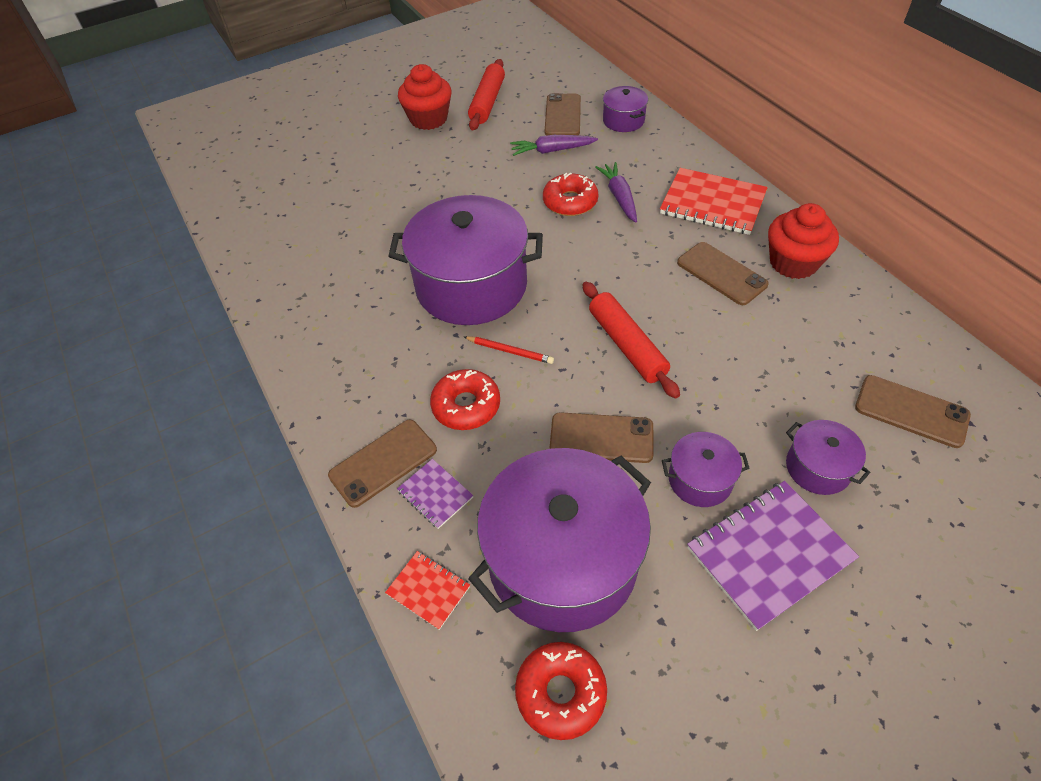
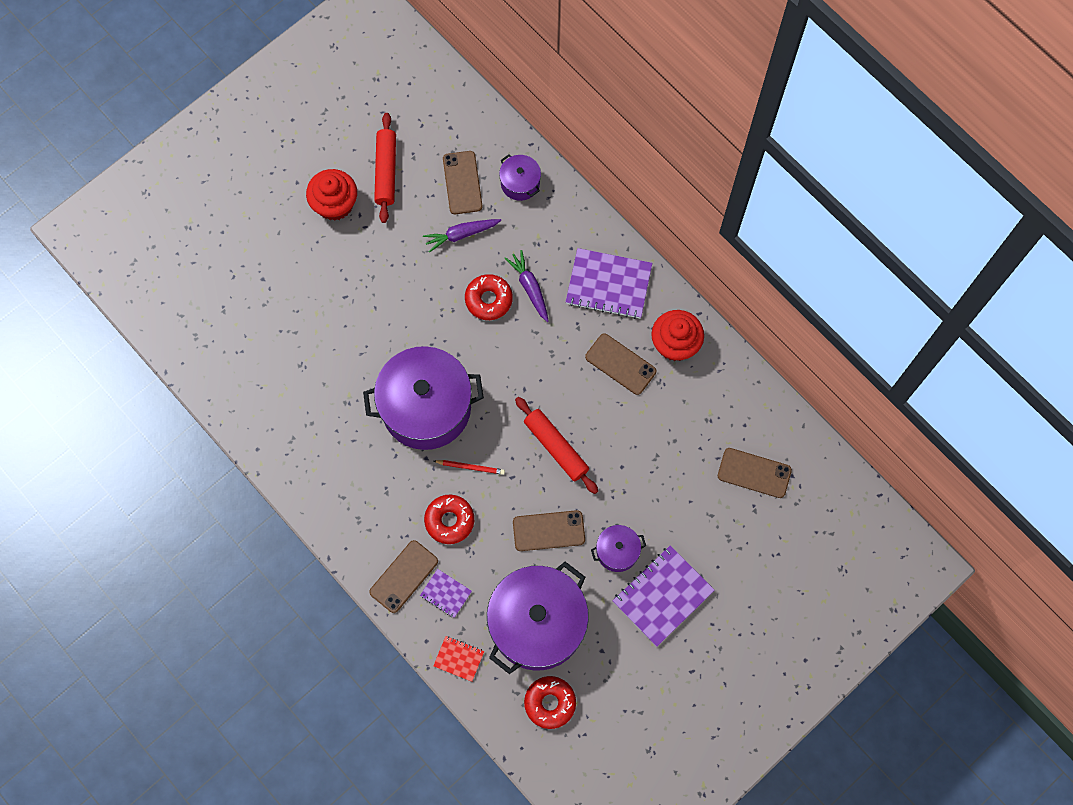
camera: 15 degrees left, 20 degrees up
(712, 203) = (608, 284): red notebook -> purple notebook
(818, 468) = (692, 529): purple pot -> none

